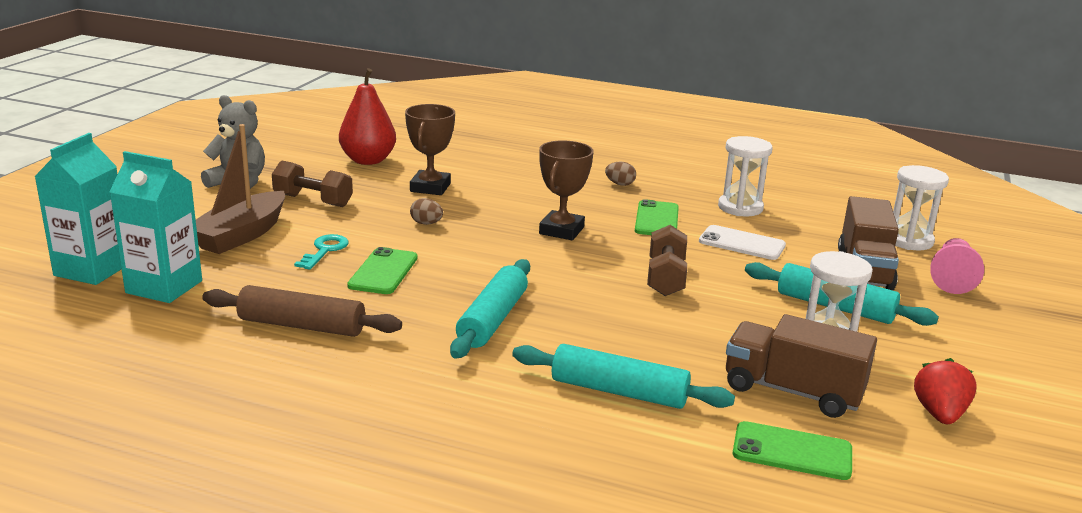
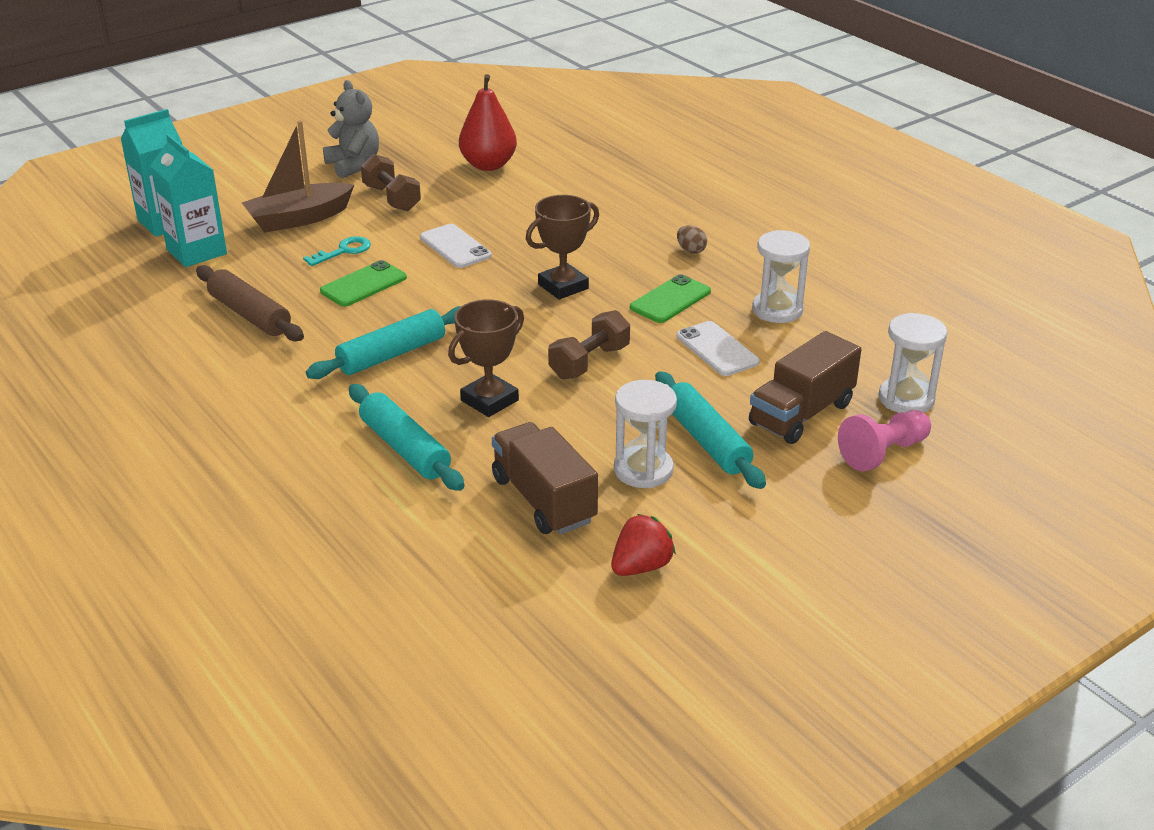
camera: 35 degrees right, 10 degrees up
(426, 223) = (455, 247): brown egg -> white phone
(430, 187) = (506, 209): brown trophy -> brown trophy (489, 400)
(792, 452) = (467, 545): green phone -> none

